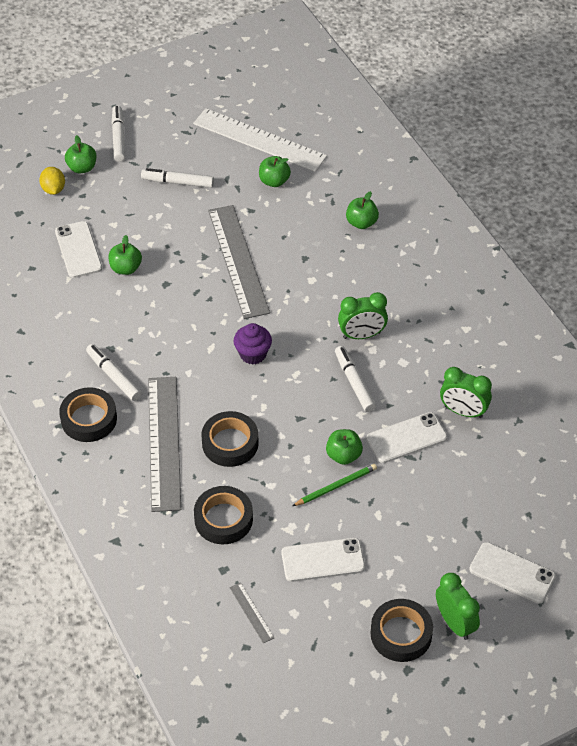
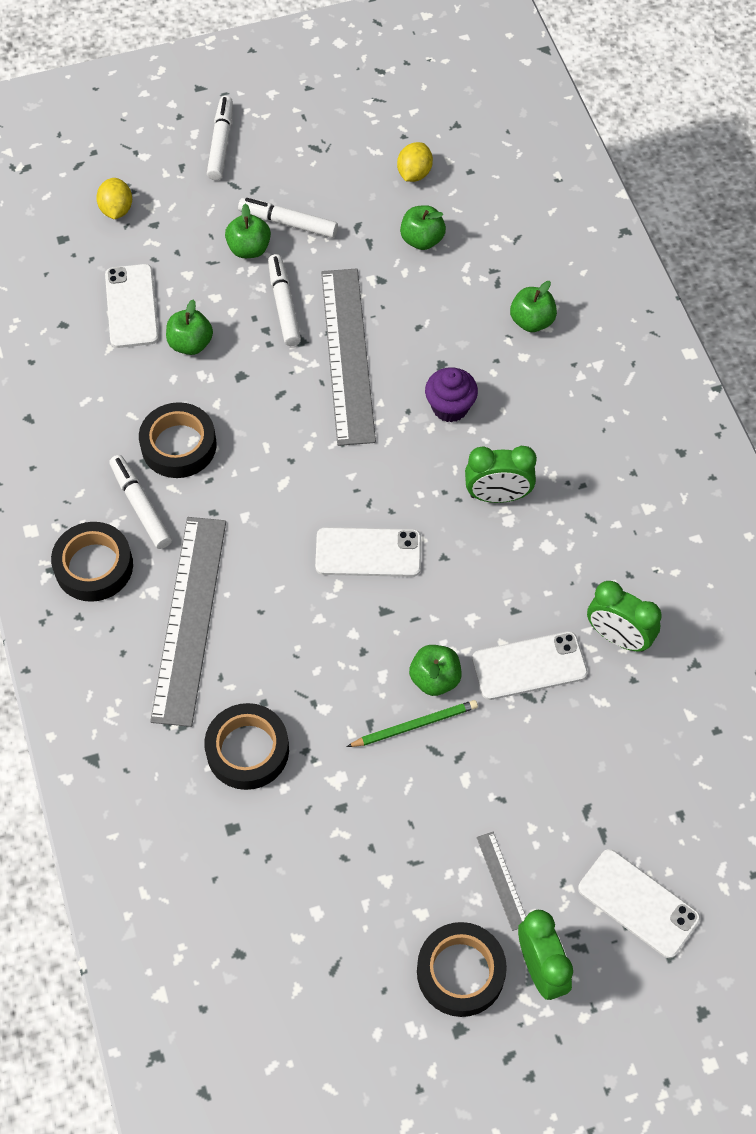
camera: 10 degrees right, 10 degrees up
(82, 168) = (162, 182): green apple -> green apple (249, 249)
(230, 443) = (280, 634): black tape -> black tape (178, 445)
(251, 612) = (257, 901): grey ruler -> grey ruler (502, 880)
(253, 354) = (339, 502): purple cupcake -> purple cupcake (450, 407)
(259, 140) = (414, 173): white ruler -> yellow lemon
(323, 560) = (373, 837): white phone -> white phone (368, 553)
(354, 382) = (472, 568): white marker -> white marker (284, 305)

